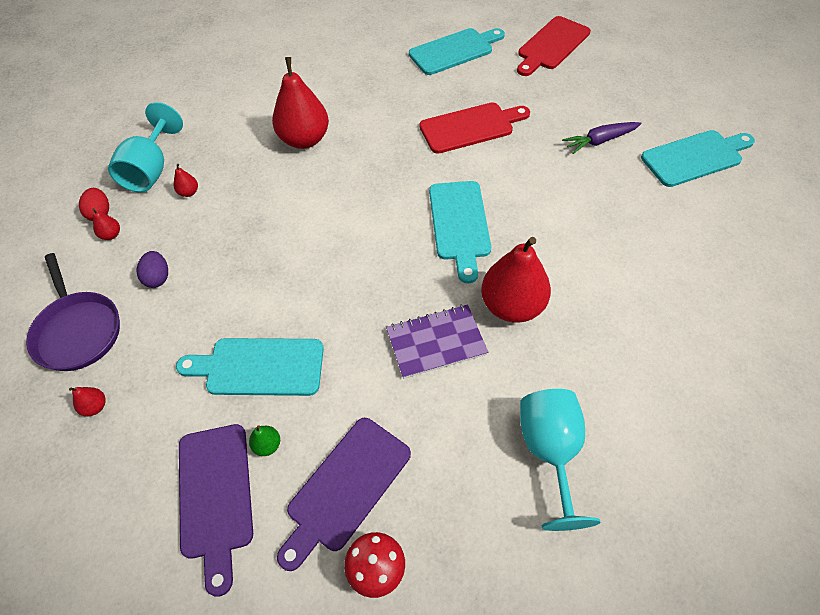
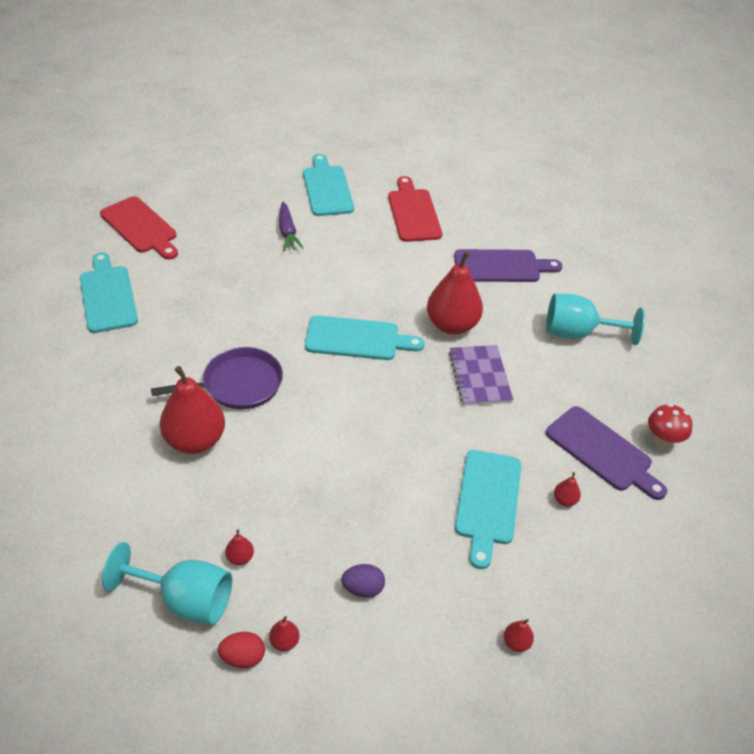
camera: 85 degrees left, 10 degrees down
(78, 331) = (421, 668): purple pan -> purple pan (238, 384)
(216, 496) = (608, 539): purple cutting board -> purple cutting board (501, 266)
(267, 445) = (564, 500): green pear -> red pear
(470, 127) = (234, 307): red cutting board -> red cutting board (413, 213)

